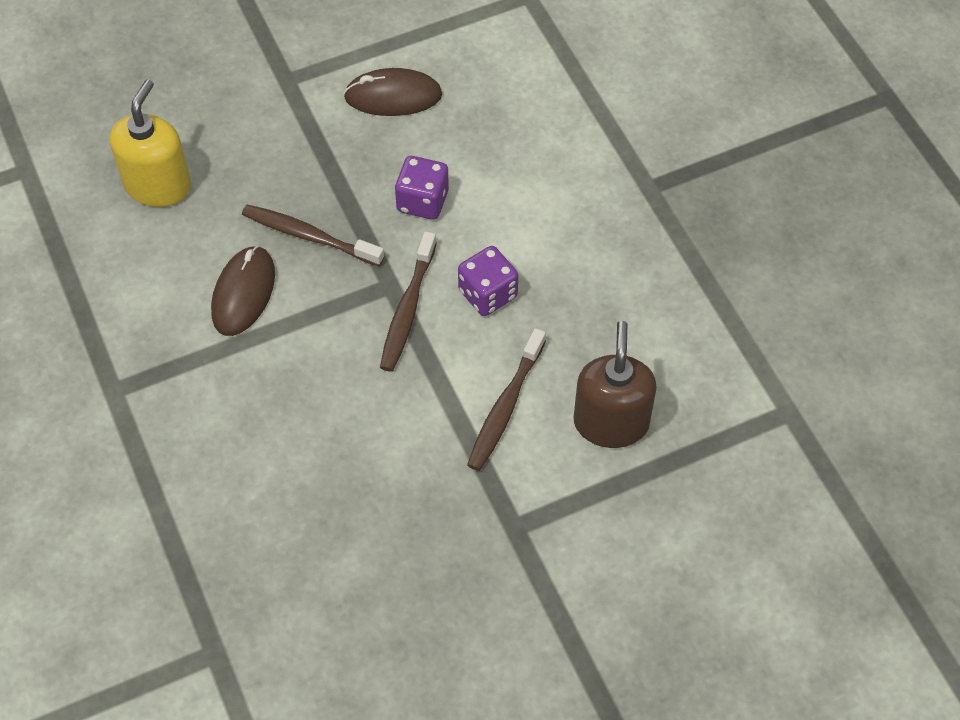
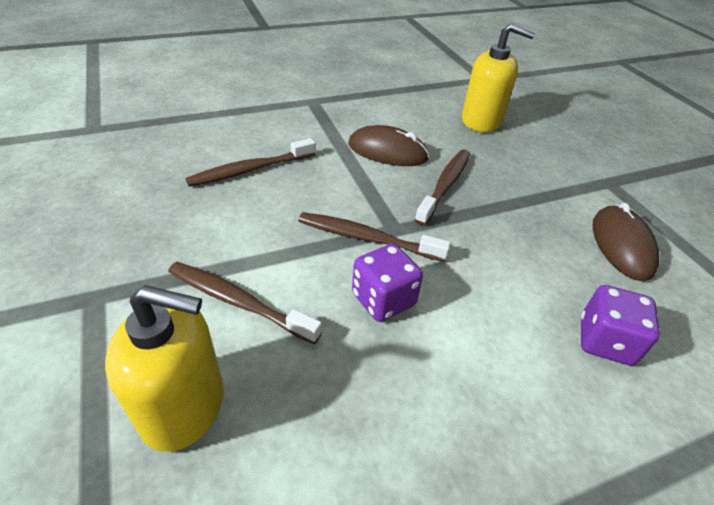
camera: 90 degrees right, 15 degrees down
(297, 437) = (250, 170): none -> brown toothbrush
(422, 201) = (496, 257): purple dice -> purple dice (605, 341)
(611, 422) = (184, 406): brown soap dispenser -> yellow soap dispenser

